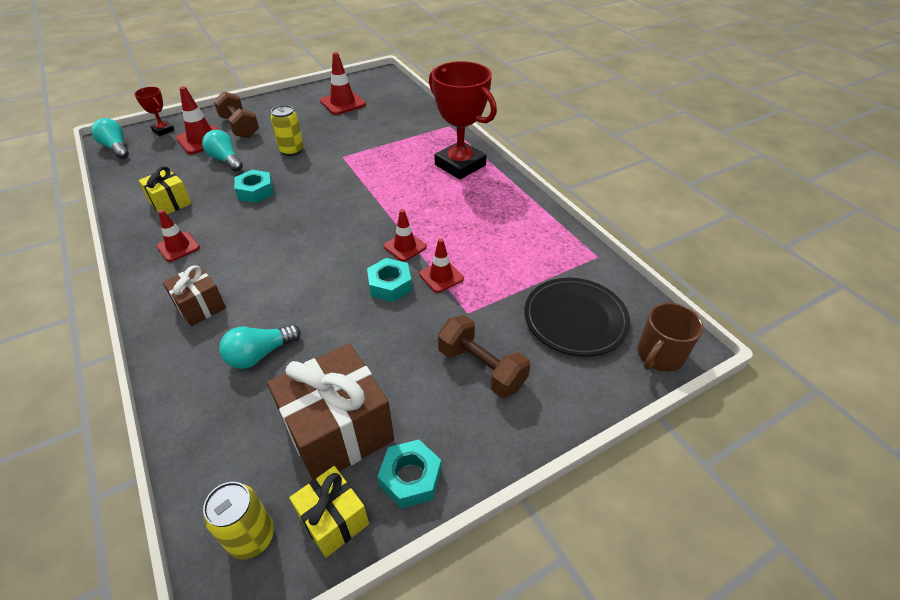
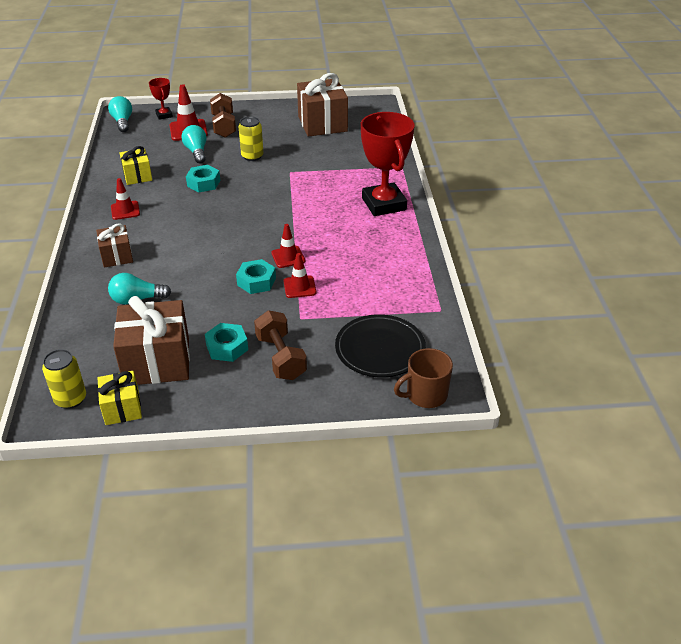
camera: 25 degrees right, 5 degrees down
(343, 103) = (322, 124): red traffic cone -> brown gift
(410, 478) = (184, 404): turquoise nut -> turquoise nut (227, 347)

